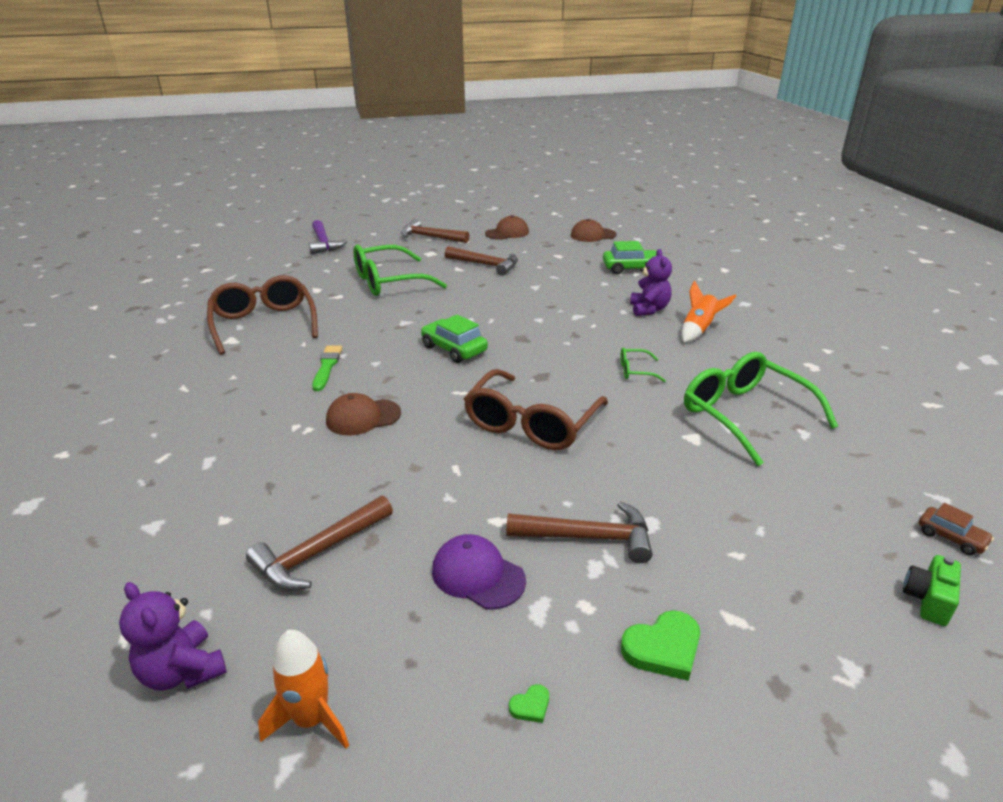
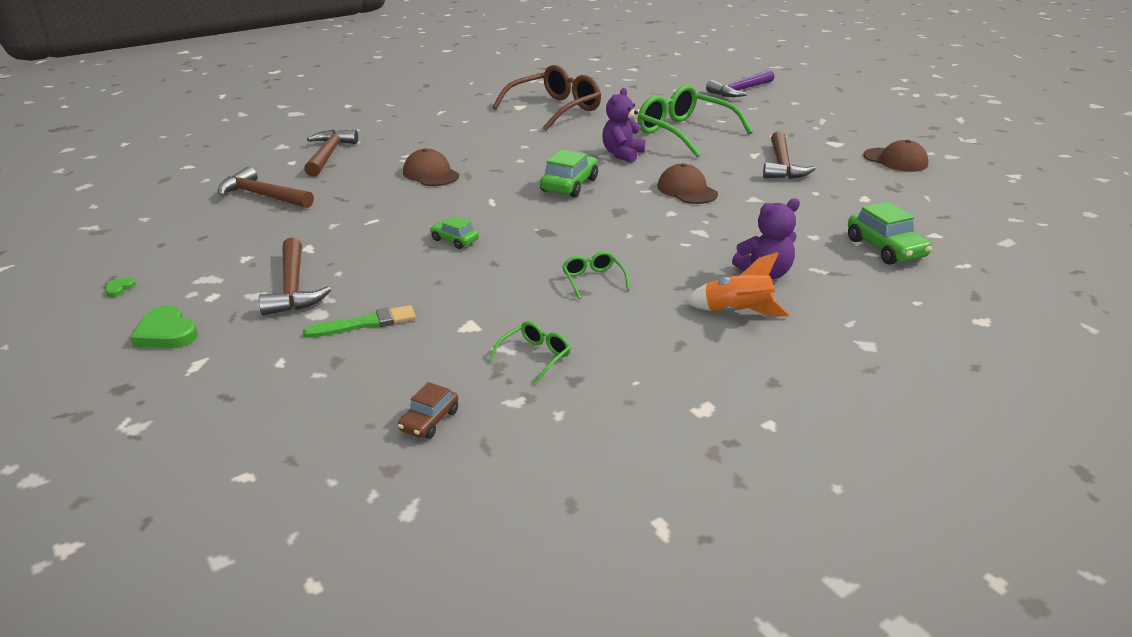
camera: 70 degrees right, 0 degrees up
(183, 671) = (160, 186): purple teddy bear -> purple teddy bear (622, 154)
(311, 719) = (121, 226): orange rocket -> none
(327, 367) = (501, 145): green brush -> green brush (365, 323)
(430, 237) = (821, 127): brown hammer -> brown hammer (328, 155)
(478, 575) = (244, 251): purple cap -> none
(530, 706) = (119, 288): green heart -> green heart turned 75 degrees clockwise
(531, 423) = (454, 240): brown glasses -> green car
(593, 235) = (971, 210): brown cap -> brown cap (687, 190)
(744, 415) = (535, 356): green glasses -> green glasses, size x0.43
(928, 600) = (222, 482): green camera -> none
(951, 537) = (329, 511): brown car -> brown car (429, 420)

